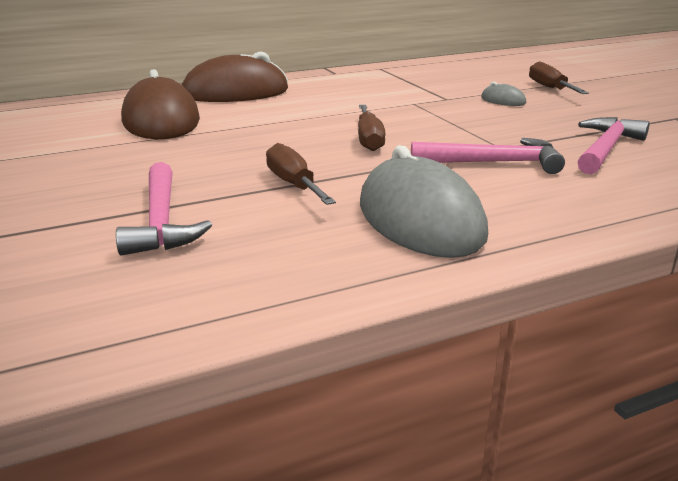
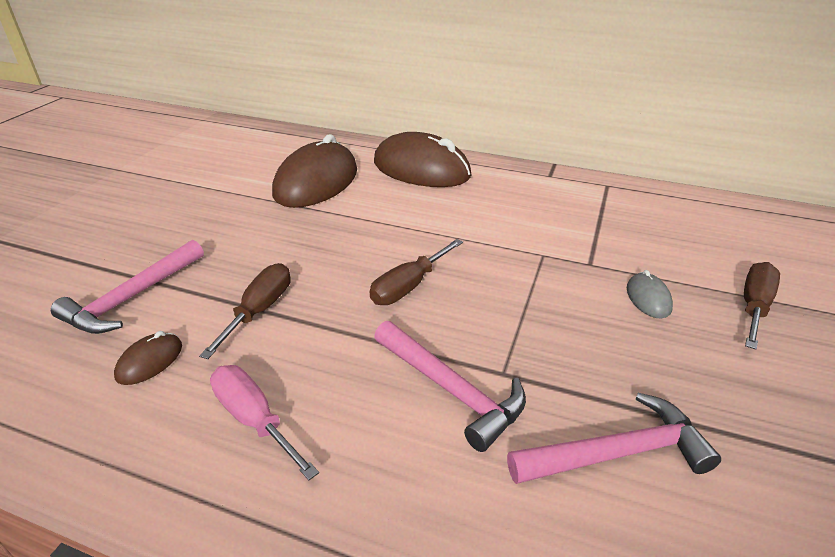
camera: 45 degrees right, 10 degrees up
(275, 236) = (150, 361): none -> brown mouse
(420, 219) = (254, 419): grey mouse -> pink screwdriver

